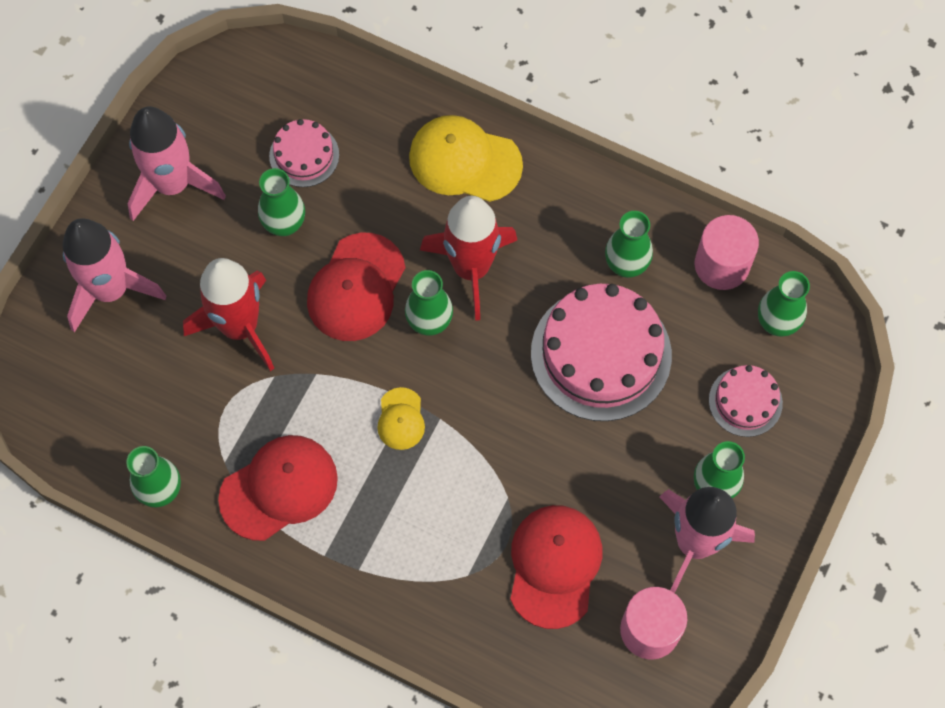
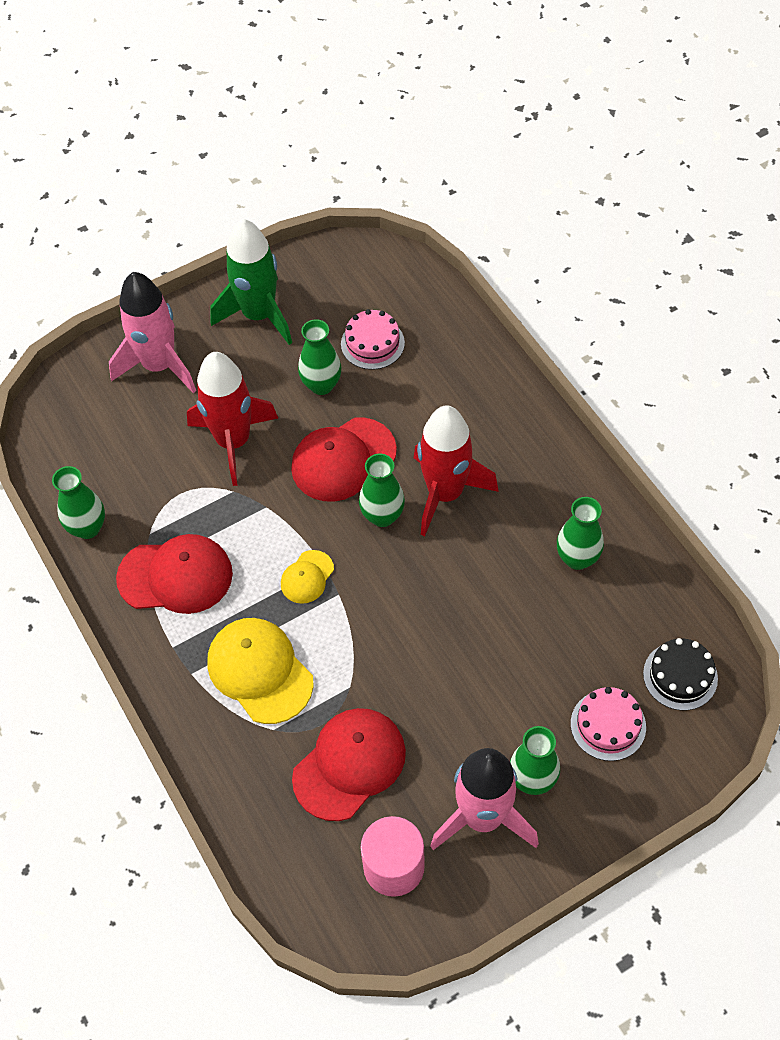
camera: 35 degrees right, 10 degrees down
(173, 184) = (259, 315): pink rocket -> green rocket
(465, 161) = (497, 410): yellow cap -> yellow cap (260, 671)
(601, 354) = (507, 617): pink cake -> none
(721, 265) = (662, 602): pink cylinder -> none
(776, 323) = (680, 676): green vase -> black cake

